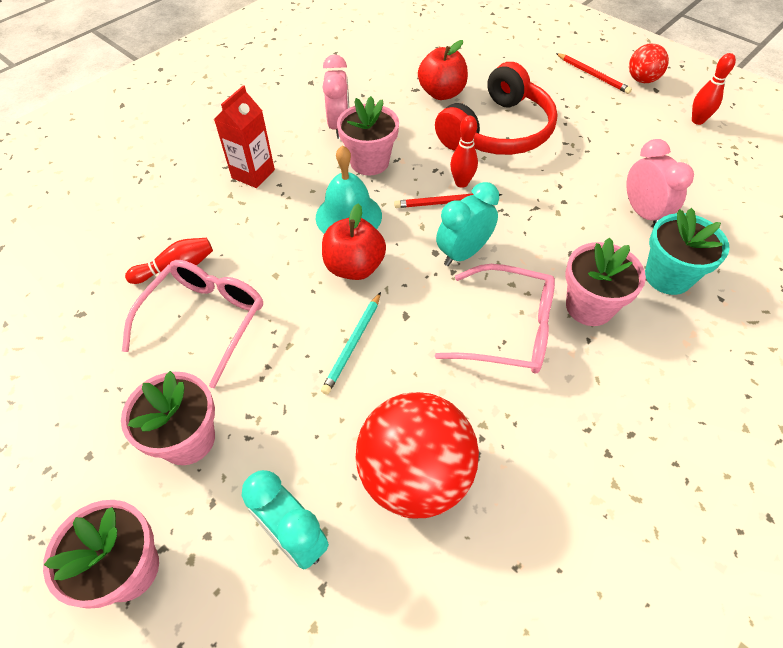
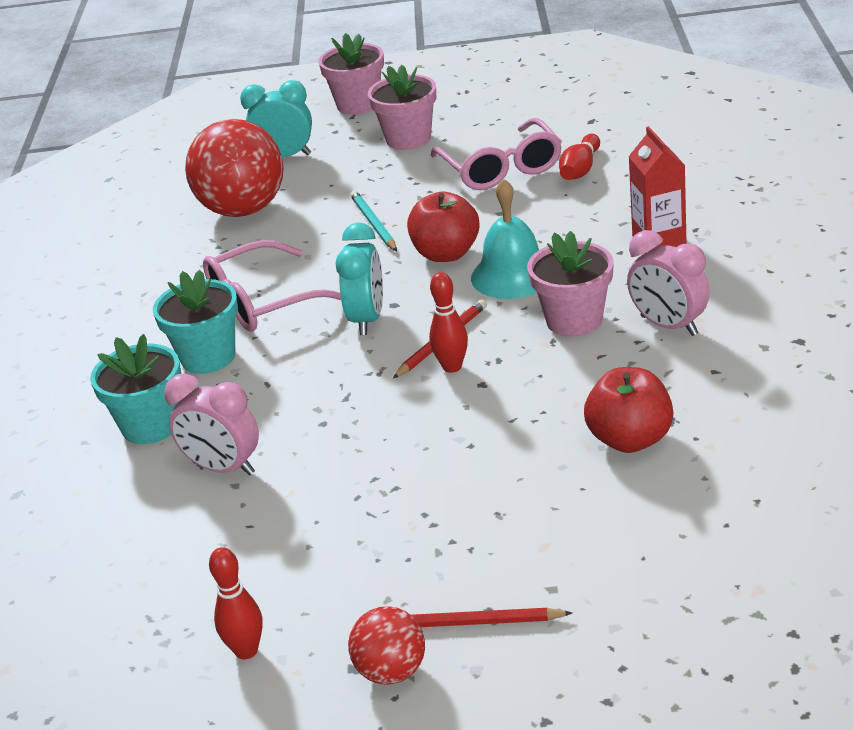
camera: 140 degrees right, 20 degrees down
(498, 131) = (491, 444): red headphones -> none
(589, 307) = (208, 357): pink flower pot -> turquoise flower pot

